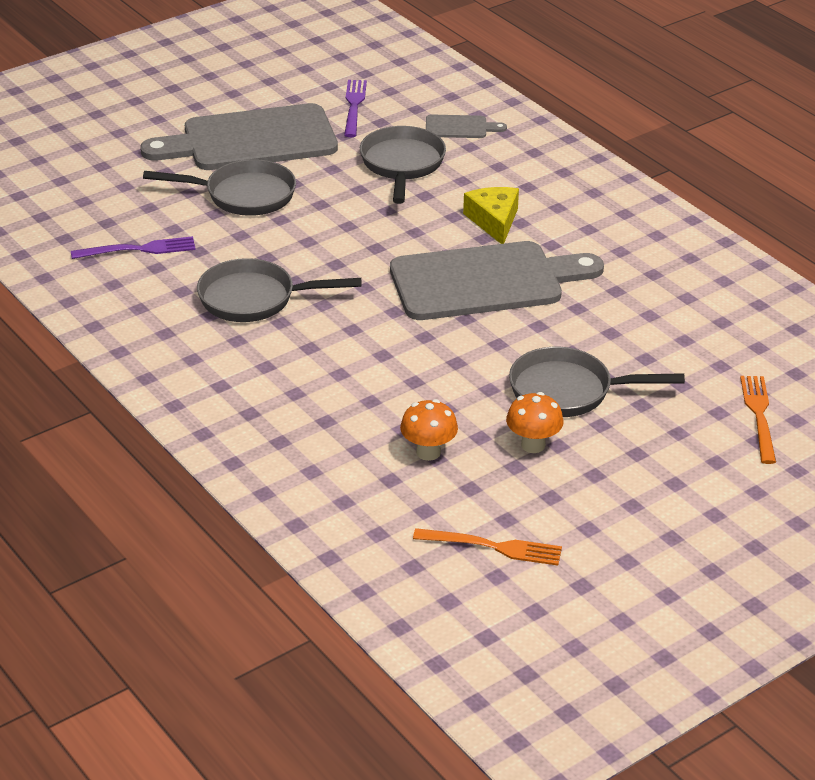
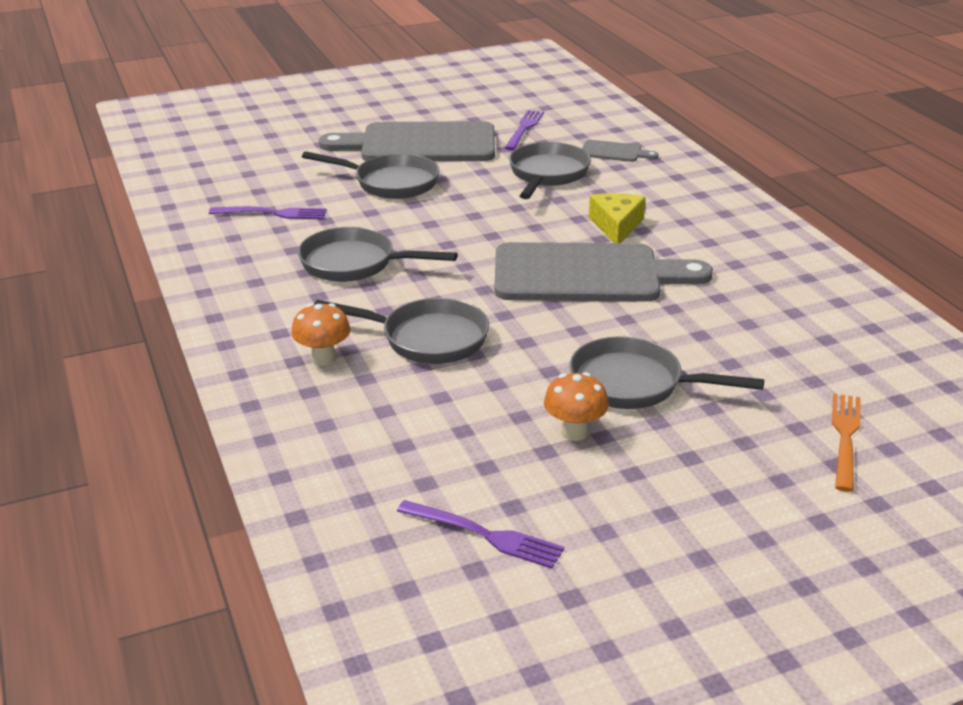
camera: 15 degrees right, 5 degrees down
(363, 372) = (427, 339): none -> grey pan
(428, 452) = (457, 423): orange mushroom -> orange mushroom (323, 358)
(494, 547) = (486, 535): orange fork -> purple fork

